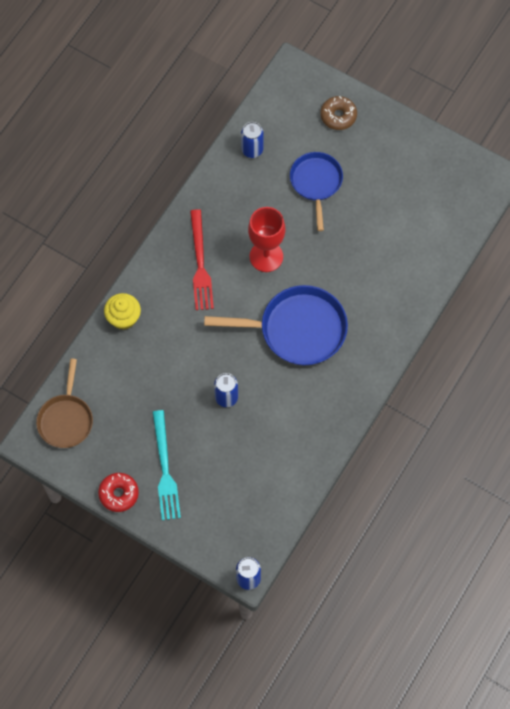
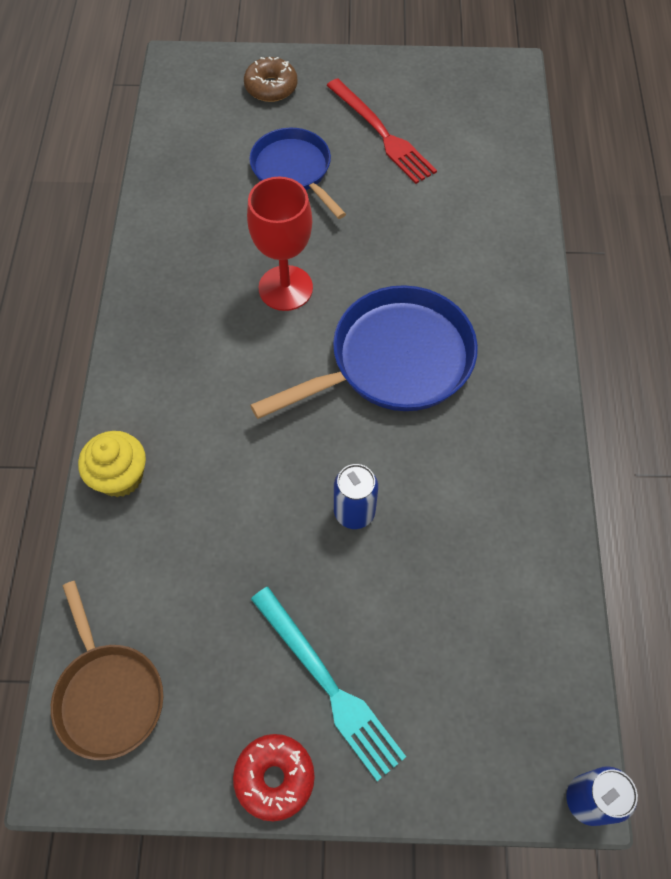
camera: 30 degrees left, 5 degrees down
(200, 264) = (196, 342): red fork -> red fork (382, 133)
(252, 150) = (182, 170): blue can -> none

